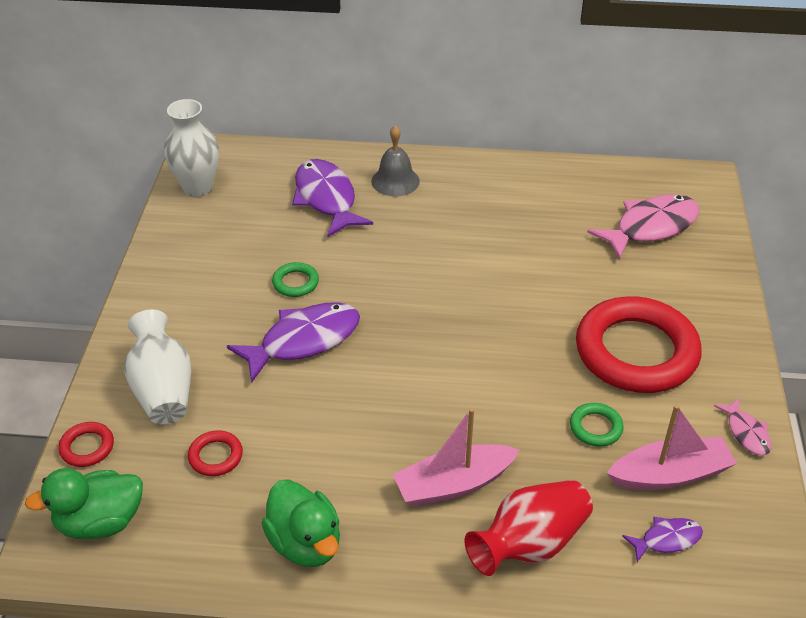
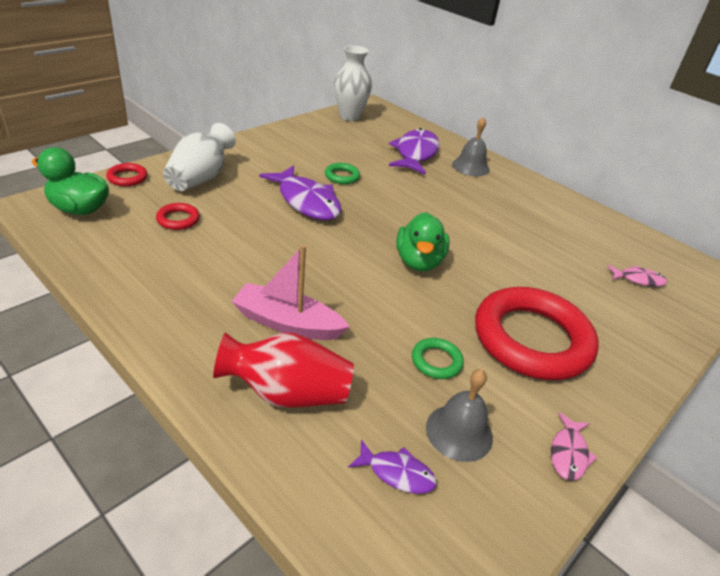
camera: 35 degrees right, 5 degrees down
(303, 341) = (306, 201): purple fish -> purple fish turned 45 degrees clockwise
(305, 543) = (155, 289): green duck -> green duck (419, 262)
(650, 227) = (638, 279): pink fish -> pink fish, size x0.50
(670, 474) = (459, 432): pink boat -> grey bell

